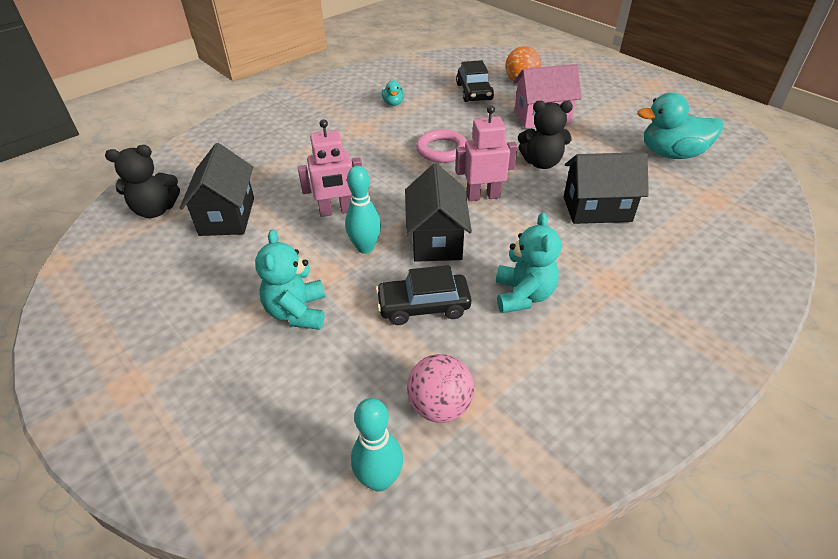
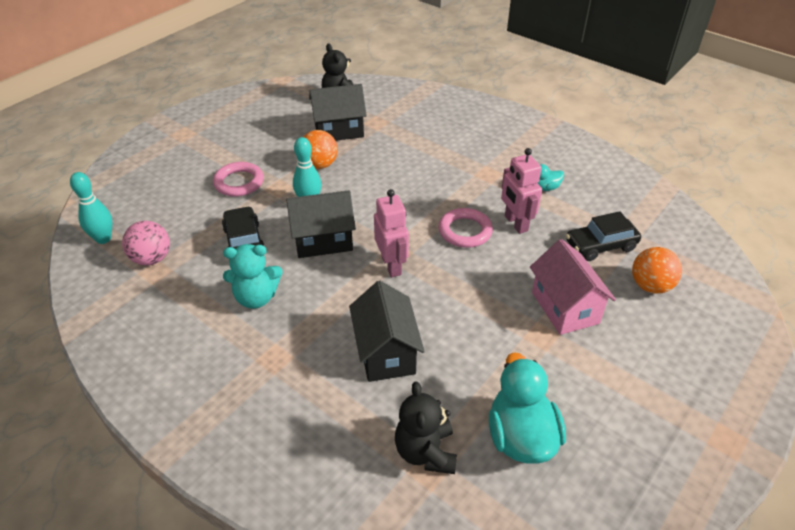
camera: 80 degrees right, 0 degrees up
(292, 236) = (319, 165): none -> orange ball
(297, 312) = (239, 182): turquoise teddy bear -> pink ring
(336, 211) = (353, 180): pink robot -> pink robot (515, 223)
(541, 163) = (463, 308): black teddy bear -> black teddy bear (425, 452)

